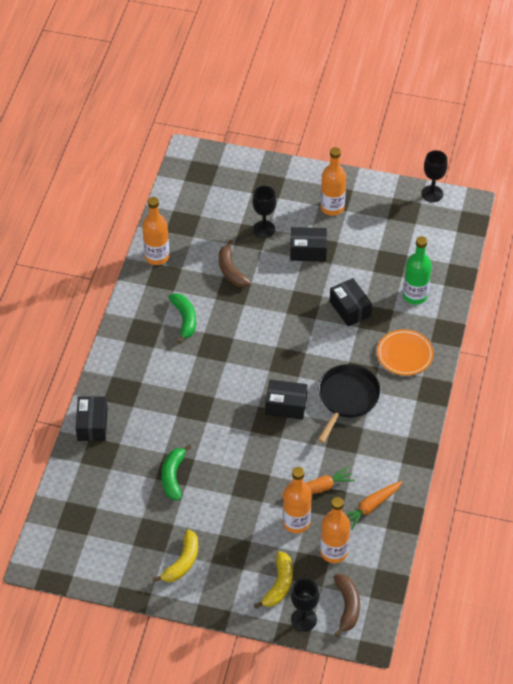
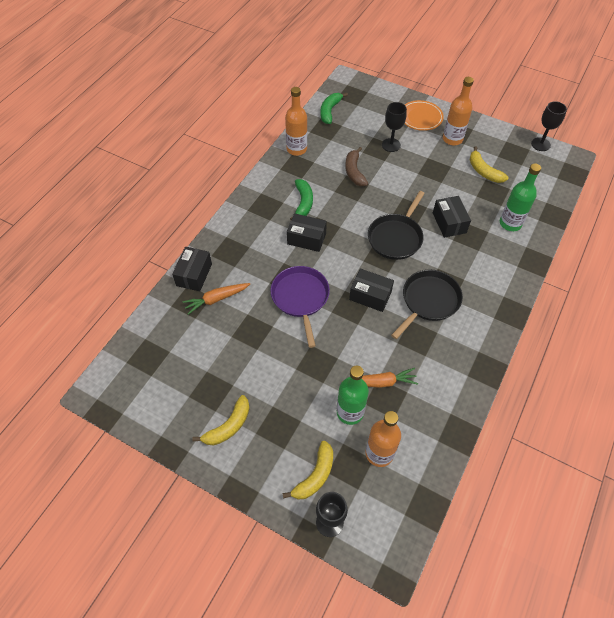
camera: 15 degrees right, 5 degrees up
(173, 476) = (248, 338): green banana -> green banana (330, 111)
(214, 424) = (300, 298): none -> purple pan
(296, 522) = (350, 412): orange bottle -> green bottle
(297, 337) = (396, 237): none -> black pan
(308, 251) = (424, 169): black box -> black box (306, 239)
(347, 606) = (378, 519): brown banana -> none
(371, 506) = (428, 414): orange carrot -> orange carrot (216, 299)
(375, 240) = (483, 171): none -> yellow banana
(405, 354) = (491, 273): orange plate -> orange plate (420, 117)

